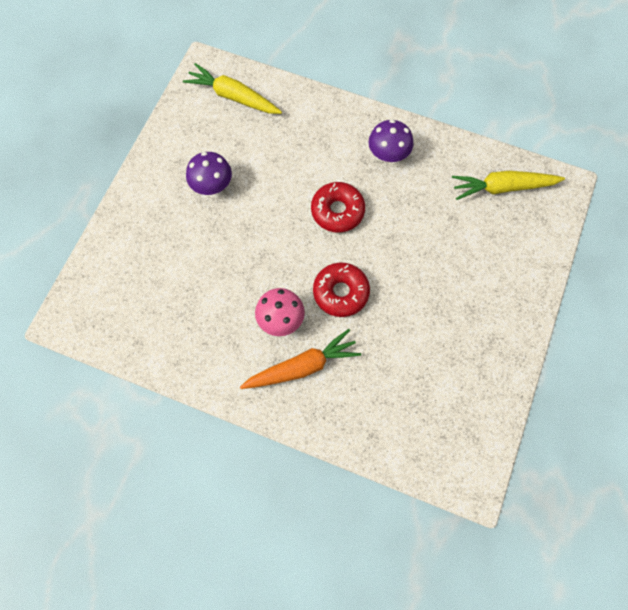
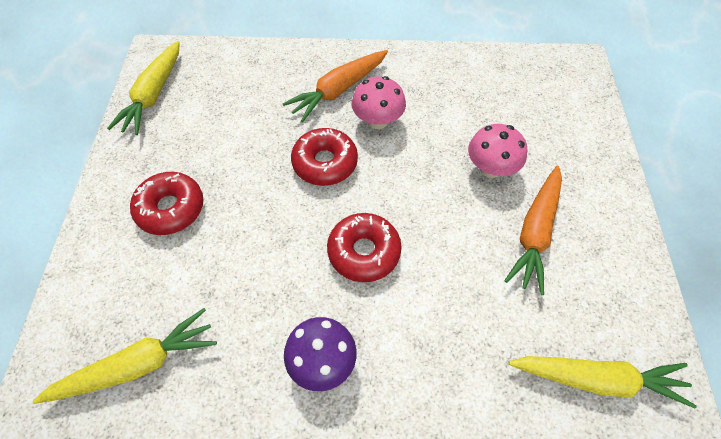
camera: 160 degrees right, 10 degrees down
(212, 185) = (535, 232): purple mushroom -> orange carrot
(212, 244) = (491, 168): none -> pink mushroom
(473, 292) = (171, 208): none -> red donut
(478, 423) = (154, 94): none -> yellow carrot

